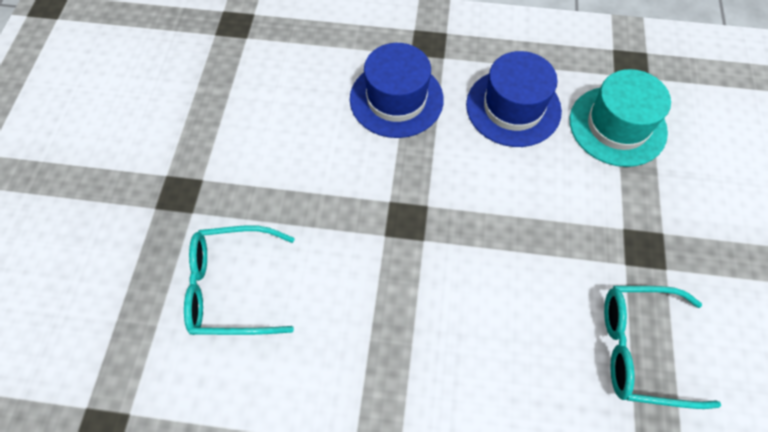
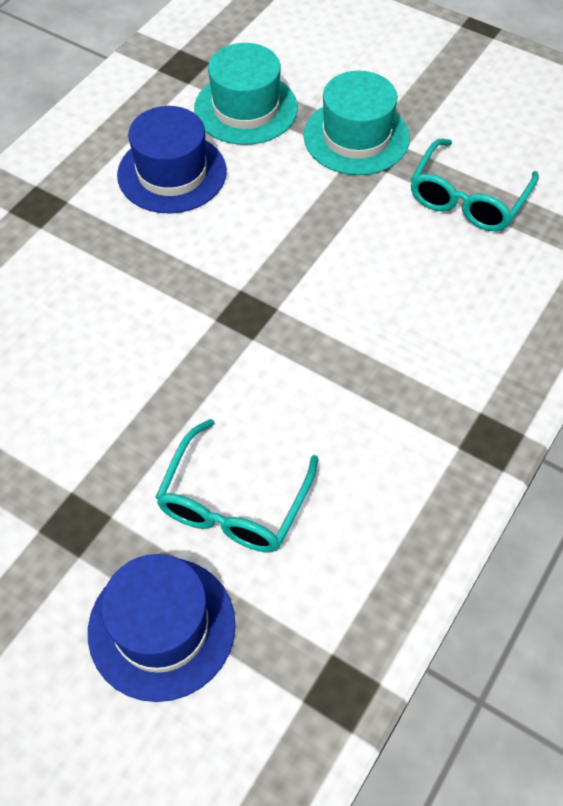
camera: 65 degrees left, 5 degrees down
(396, 99) = (91, 263): blue hat -> blue hat (161, 627)
(647, 222) = (356, 137): none -> turquoise hat

